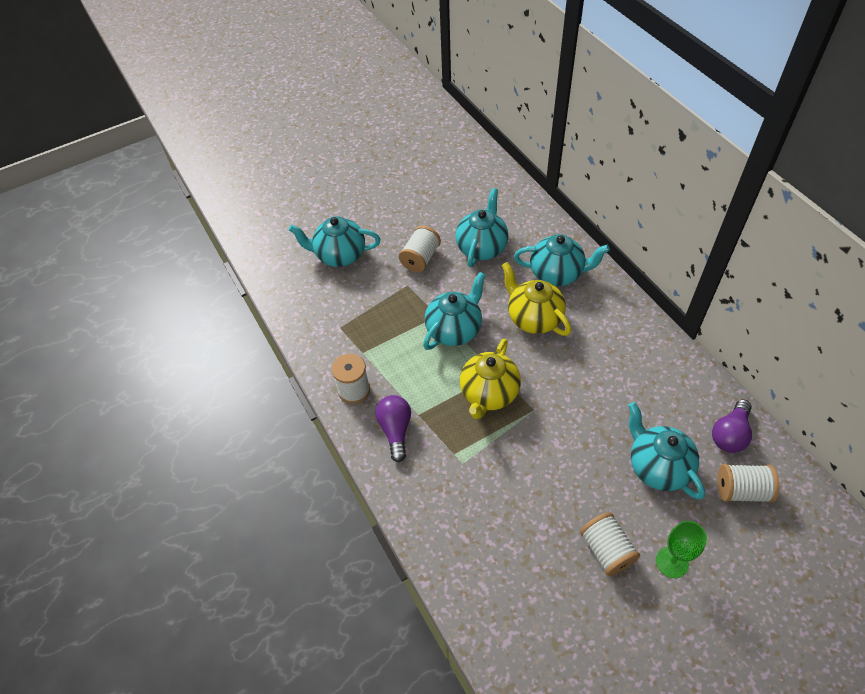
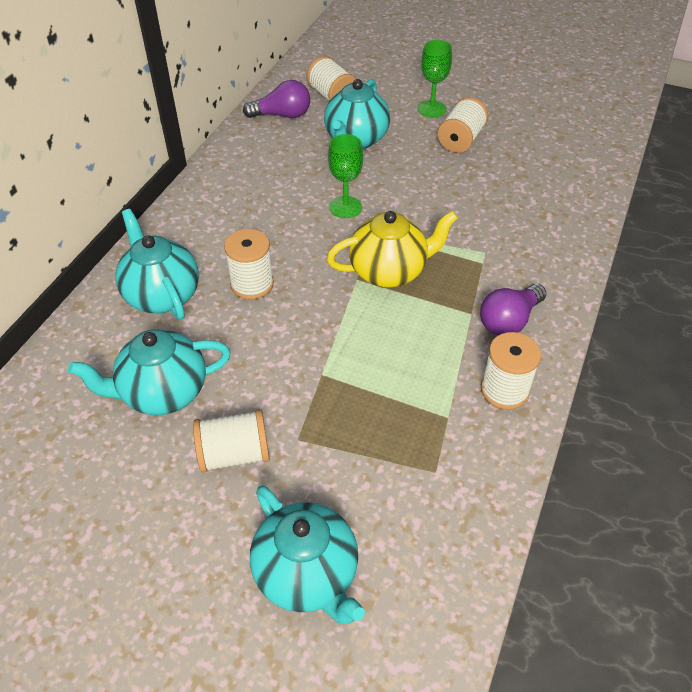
camera: 130 degrees left, 5 degrees down
(454, 330) = (330, 345): turquoise teapot -> none
(533, 318) = (252, 284): yellow teapot -> white spool
(573, 408) = (345, 207): none -> green goblet

